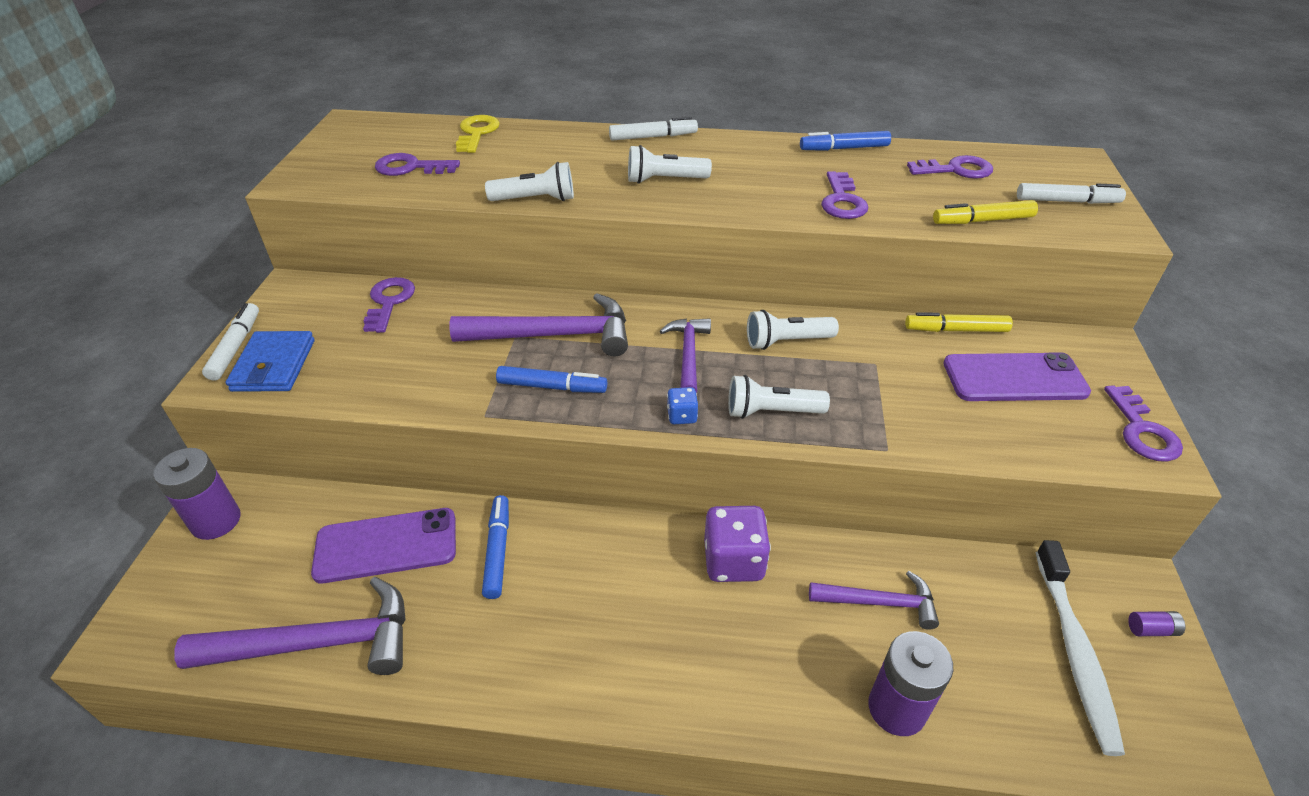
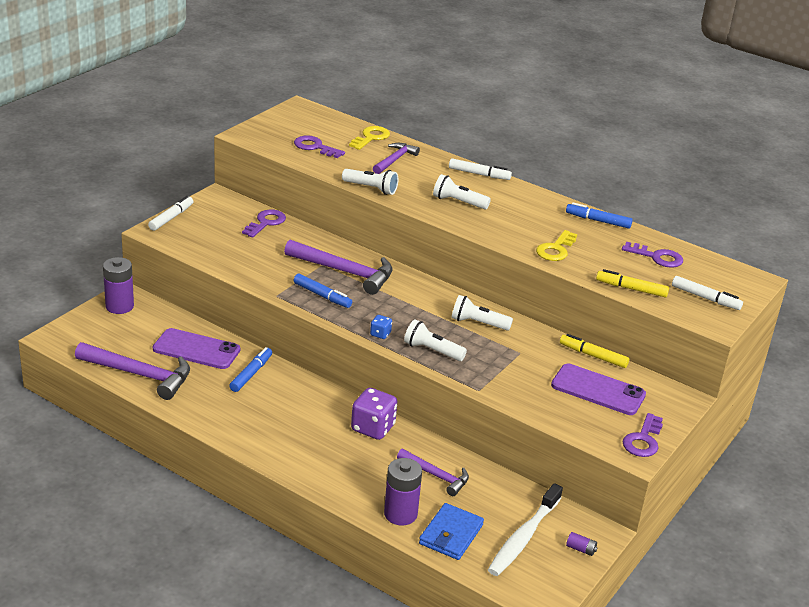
camera: 25 degrees right, 10 degrees down
(274, 365) = (185, 233): blue wallet -> blue wallet (451, 534)
(688, 355) = (412, 308): purple hammer -> purple hammer (394, 160)
(842, 201) = (555, 249): purple key -> yellow key

